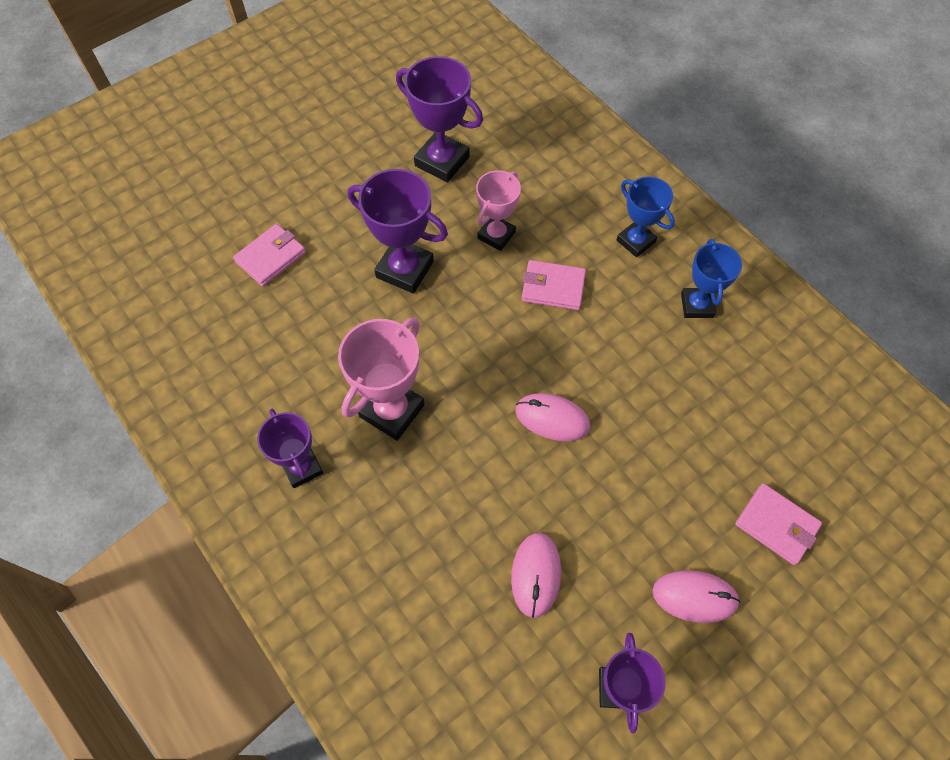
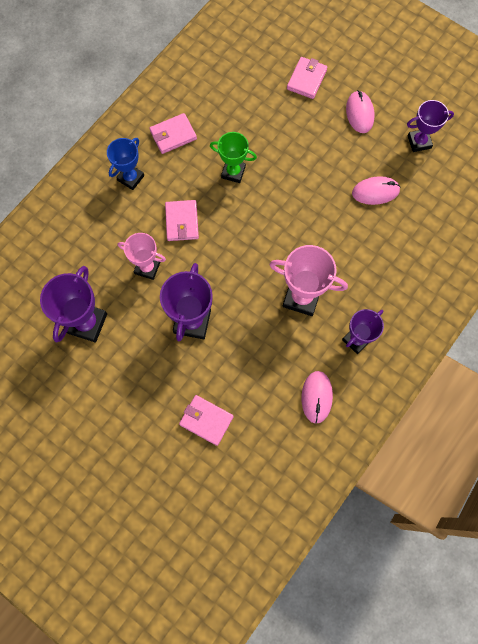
camera: 105 degrees left, 10 degrees up
(552, 419) = (278, 203): pink mouse -> pink mouse (316, 397)
(618, 370) = (233, 172): none -> green trophy
(697, 305) = (173, 135): blue trophy -> pink wallet

